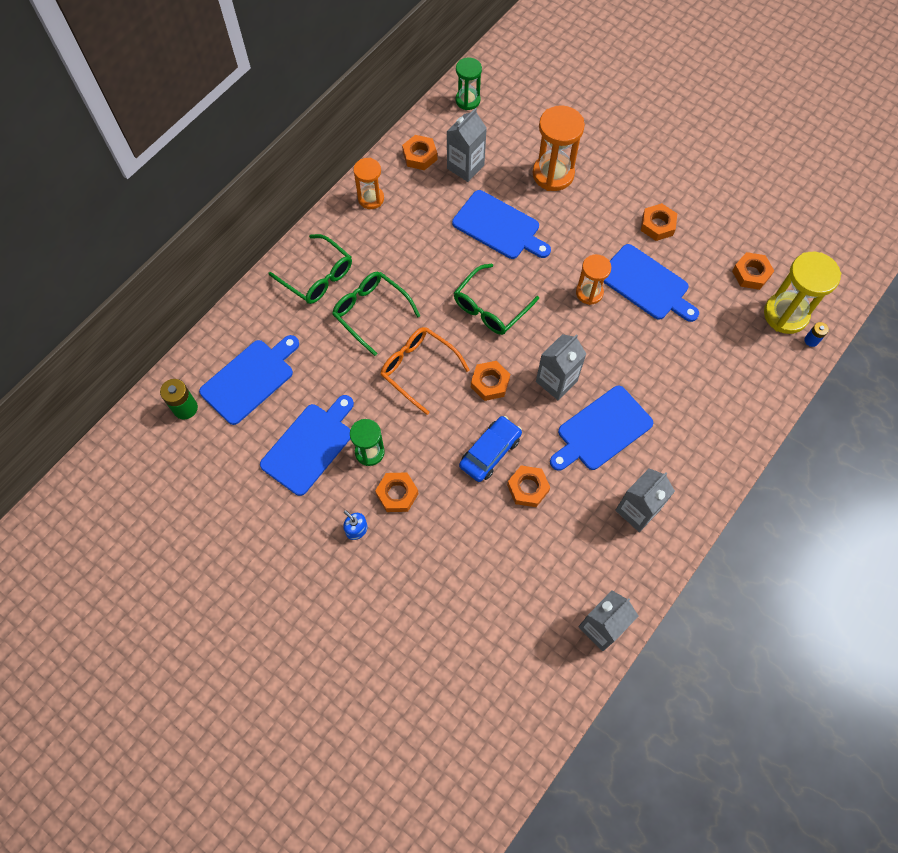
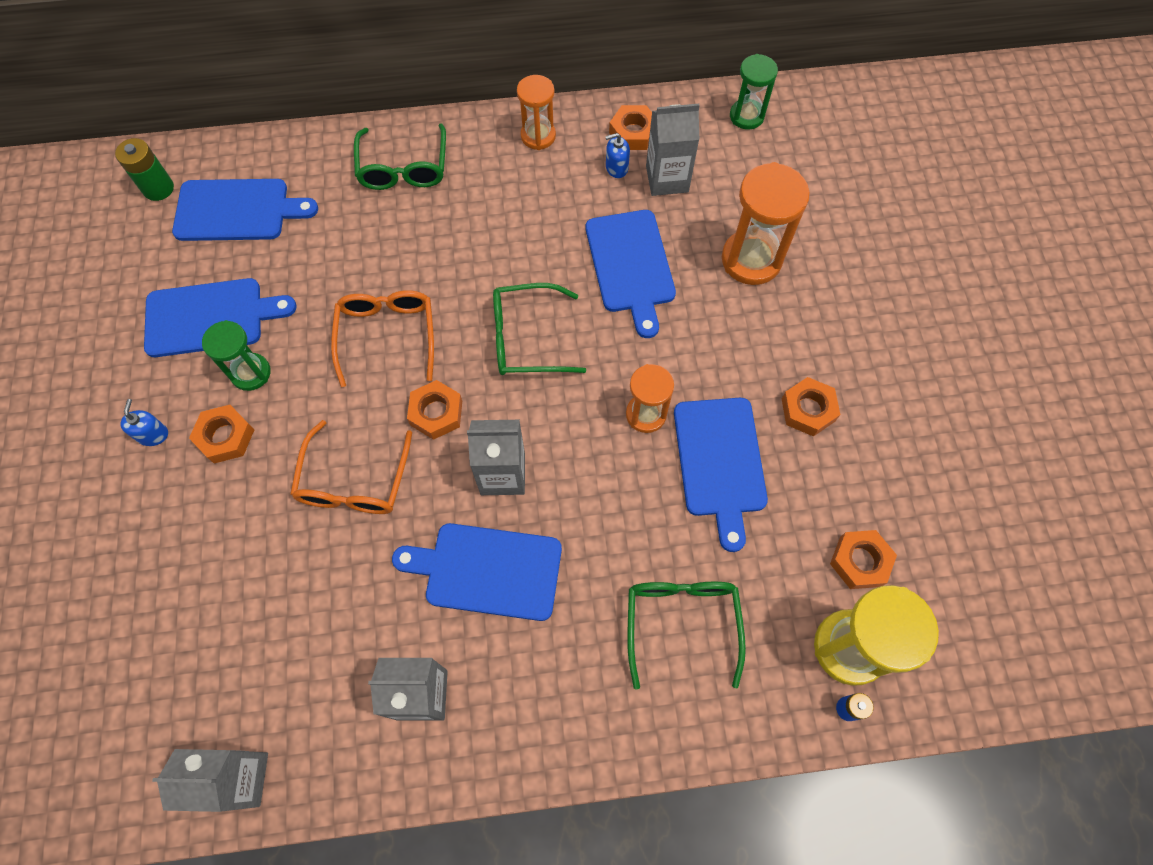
camera: 45 degrees right, 0 degrees up
(370, 312) = (410, 242): green glasses -> green glasses (681, 622)
(433, 182) = (616, 168): none -> blue soap dispenser
(490, 452) = (354, 482): blue car -> orange glasses
(528, 488) = (345, 555): orange nut -> none

